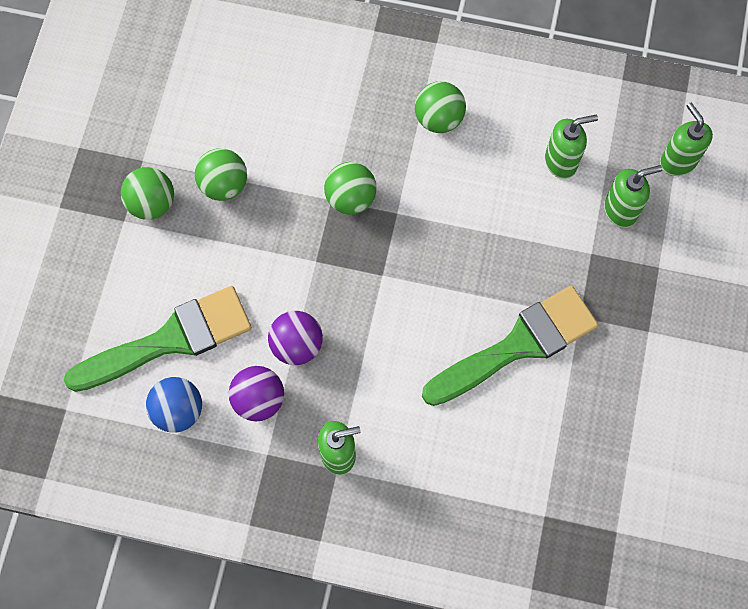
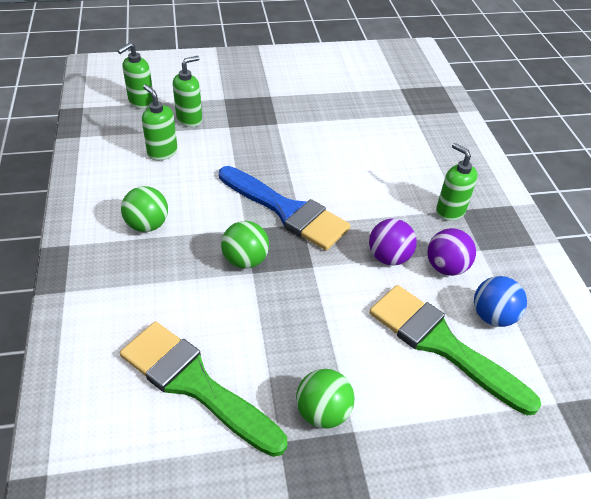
camera: 115 degrees left, 25 degrees down
(224, 184) = (274, 356): green ball -> none
(408, 266) = (287, 211): none -> blue brush
(518, 345) = (314, 145): green brush -> green brush (194, 384)
(621, 210) = (189, 119): green soap dispenser -> green soap dispenser turned 90 degrees clockwise

